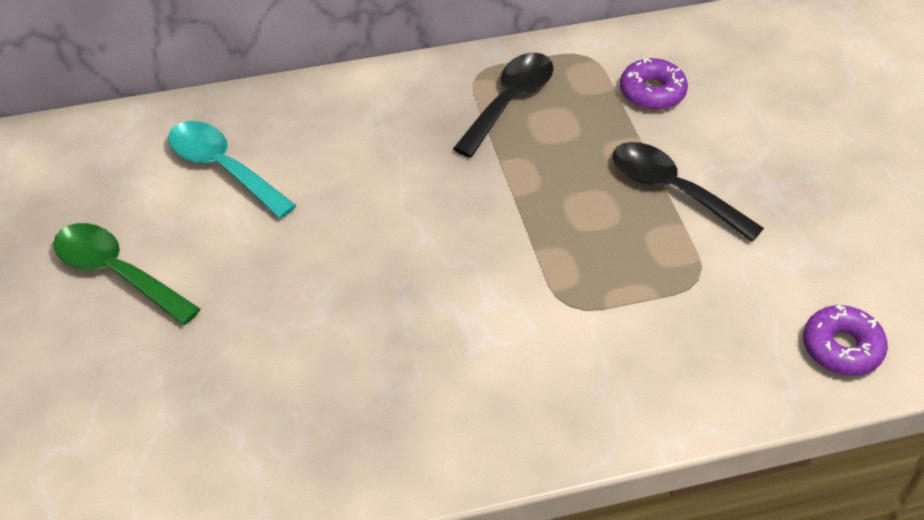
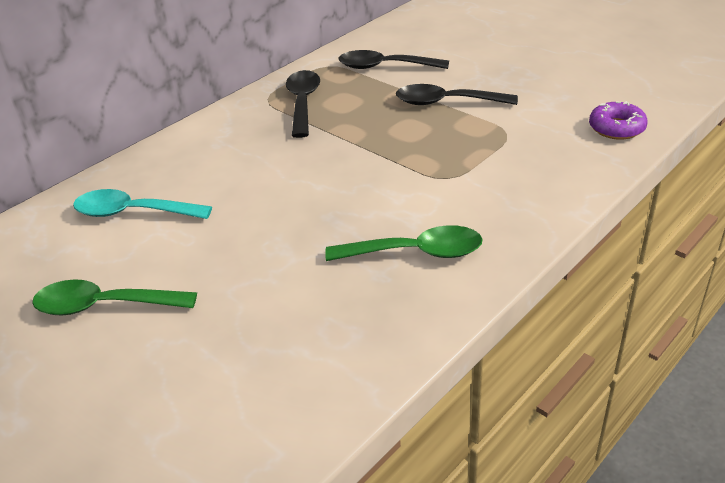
camera: 30 degrees left, 10 degrees down
(443, 387) = (415, 252): none -> green spoon
(652, 92) = (385, 67): purple donut -> black spoon

